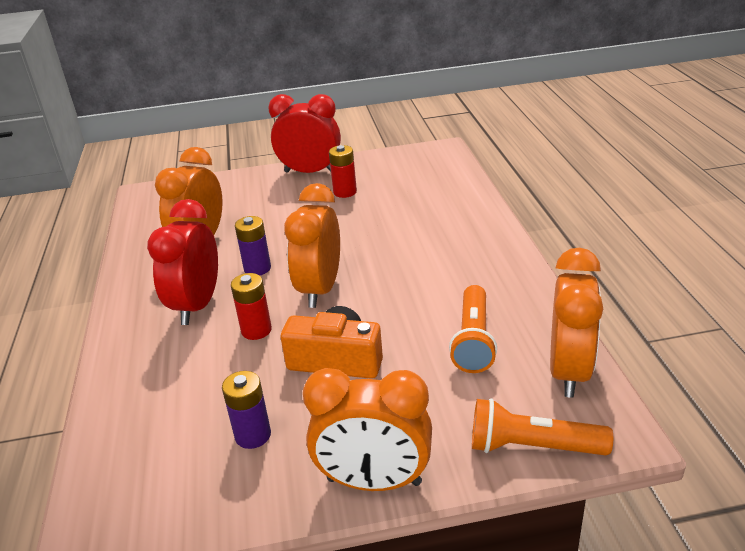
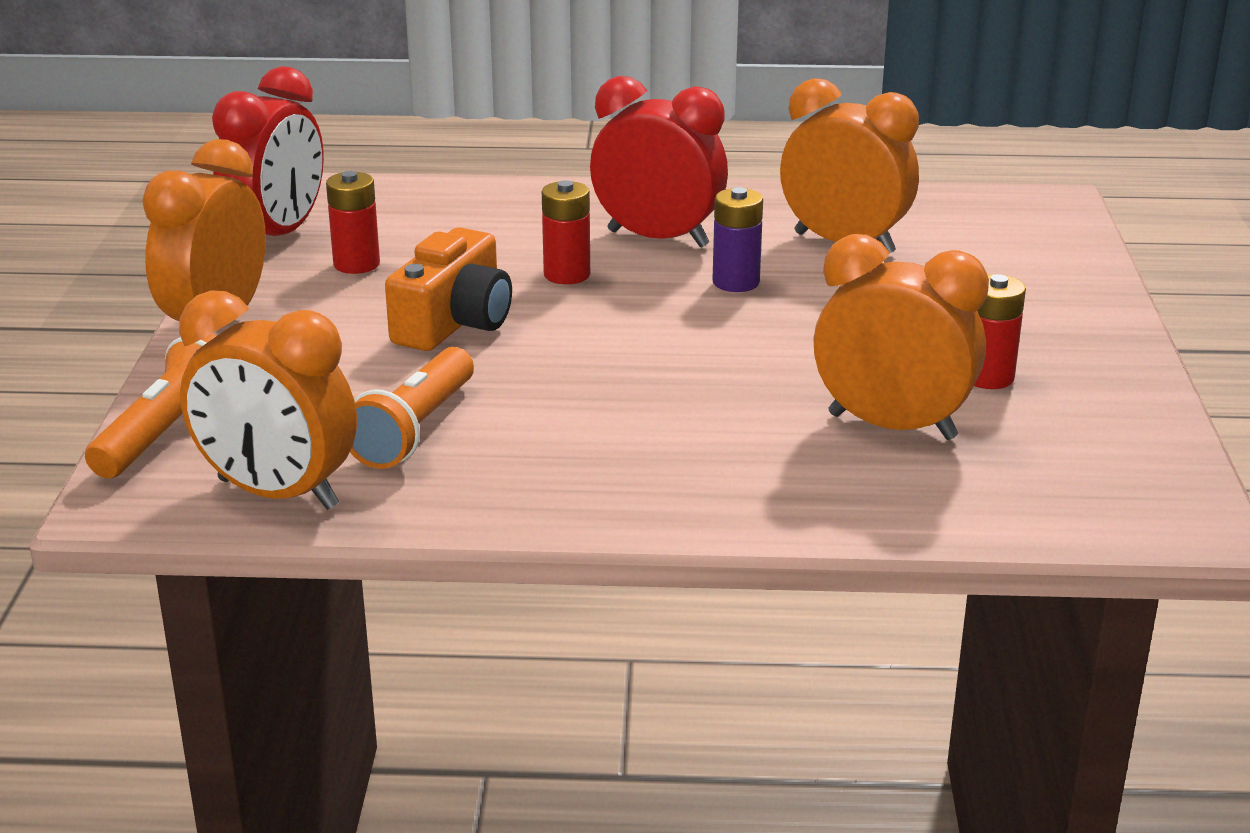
camera: 100 degrees right, 5 degrees down
(253, 435) = (356, 264): purple battery -> red battery
(310, 172) = (1097, 349): red clock -> red clock (277, 236)
(320, 289) = (642, 325): orange clock -> orange clock (892, 426)
(473, 340) = (415, 429): orange flashlight -> orange flashlight turned 90 degrees counterclockwise

